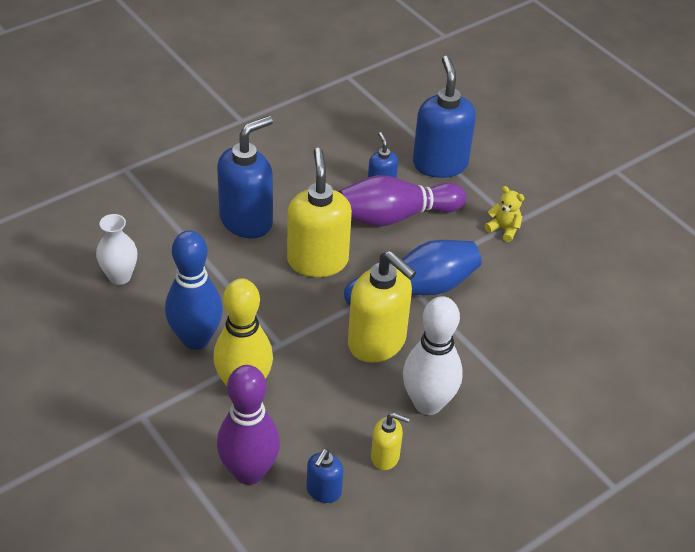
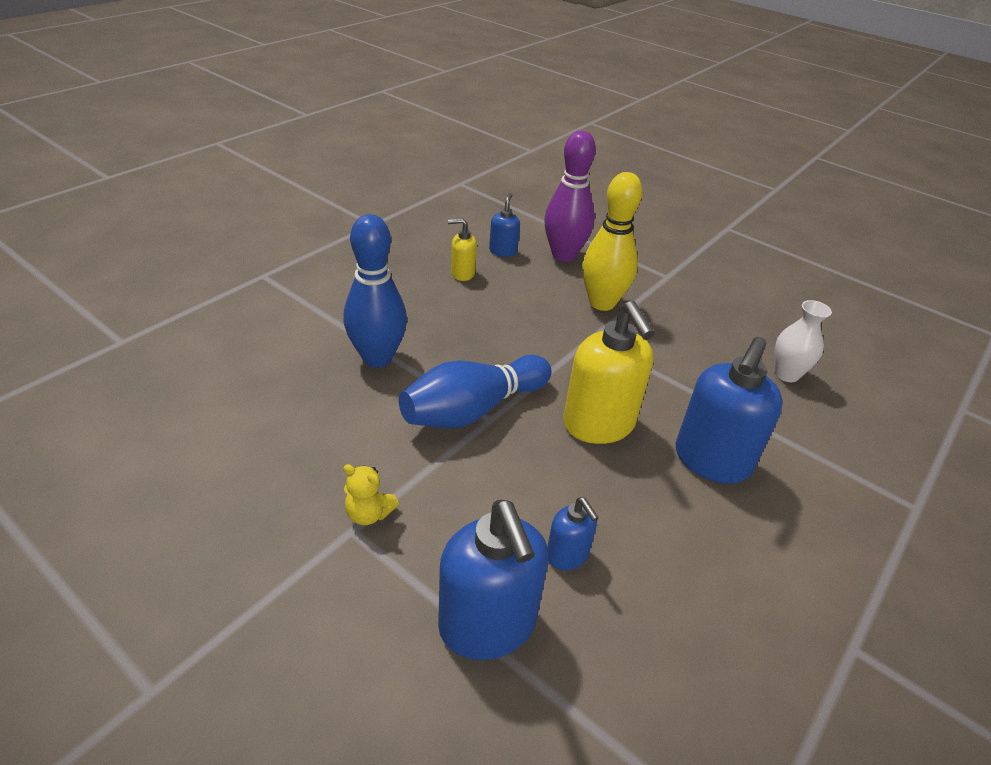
camera: 165 degrees right, 5 degrees down
(196, 339) = (669, 331): blue bowling pin -> blue bowling pin (377, 358)
(377, 342) = (498, 351): yellow soap dispenser -> none
(395, 216) = (528, 505): purple bowling pin -> none
(428, 403) = (435, 310): white bowling pin -> none

